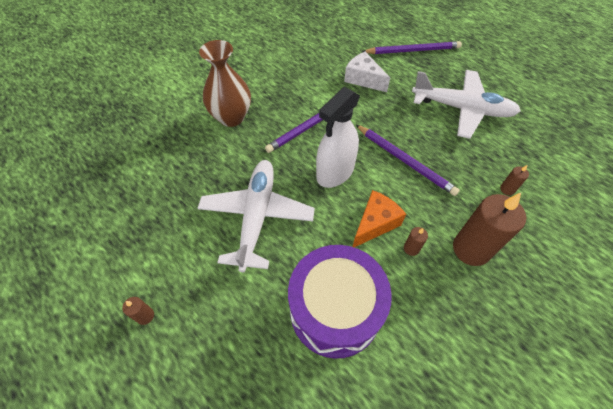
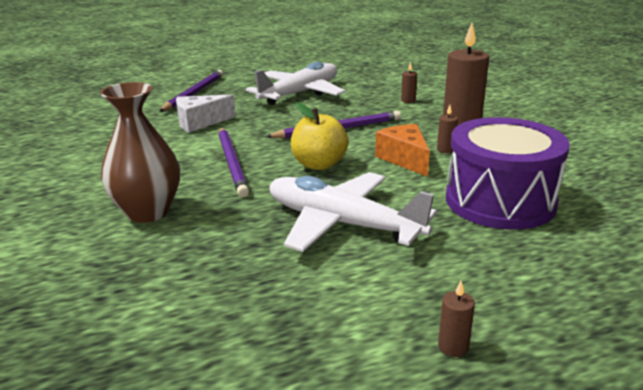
camera: 65 degrees left, 30 degrees down
(335, 172) = (319, 164): white spray bottle -> yellow apple

